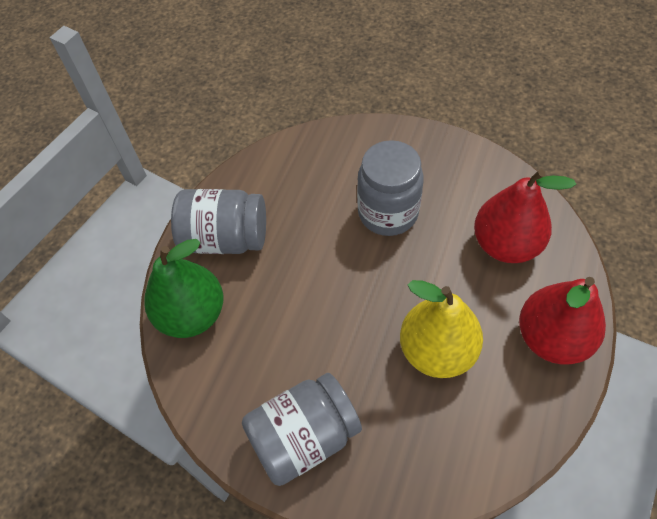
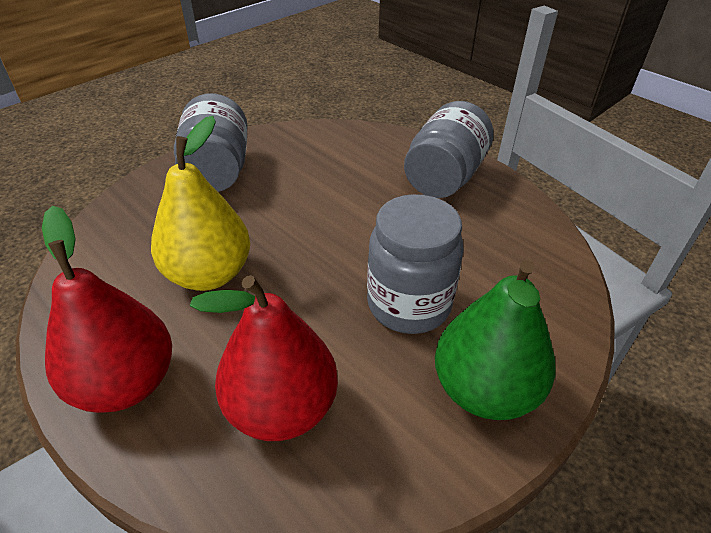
camera: 110 degrees right, 15 degrees down
(192, 314) = (373, 144): green pear -> green pear (484, 390)

